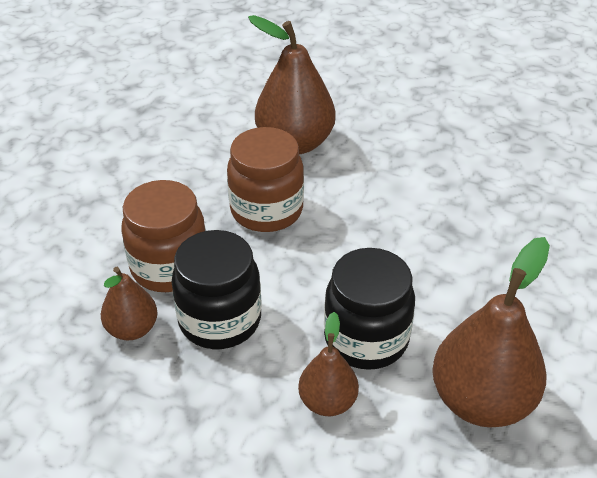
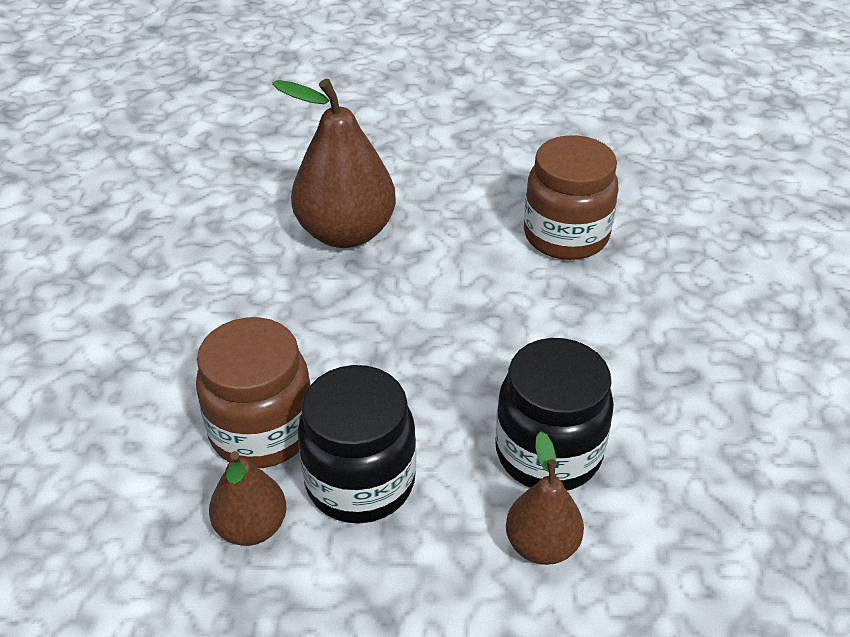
camera: 20 degrees left, 0 degrees up
(266, 210) = (351, 325): brown jar -> brown jar (566, 236)
(481, 400) = (712, 488): brown pear -> none

